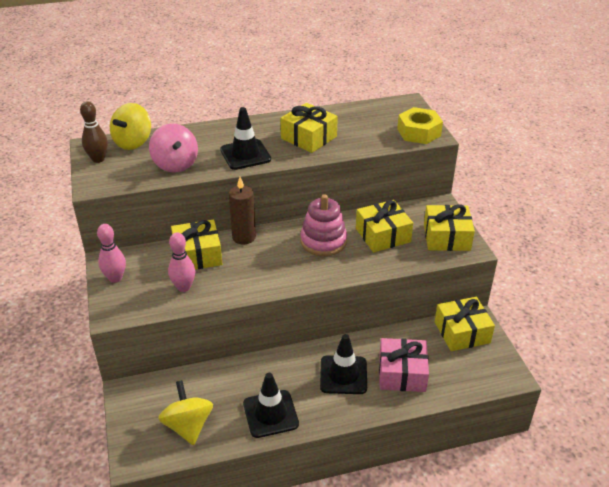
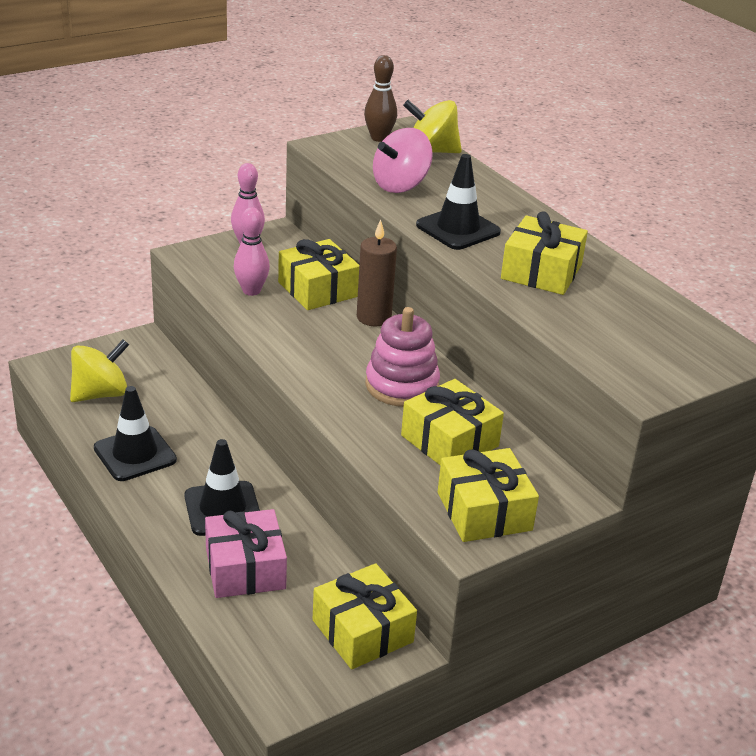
camera: 70 degrees right, 5 degrees down
(419, 132) = (642, 372): yellow nut -> none

